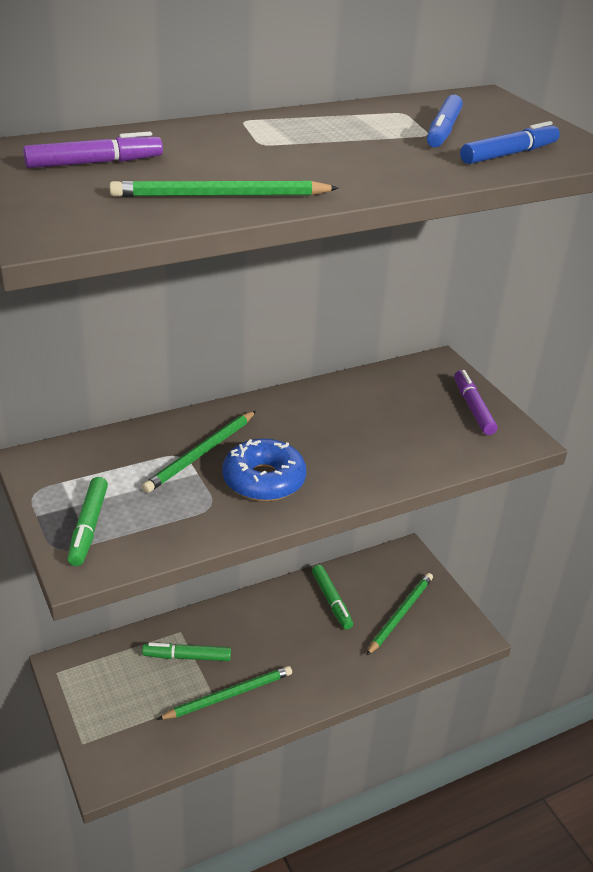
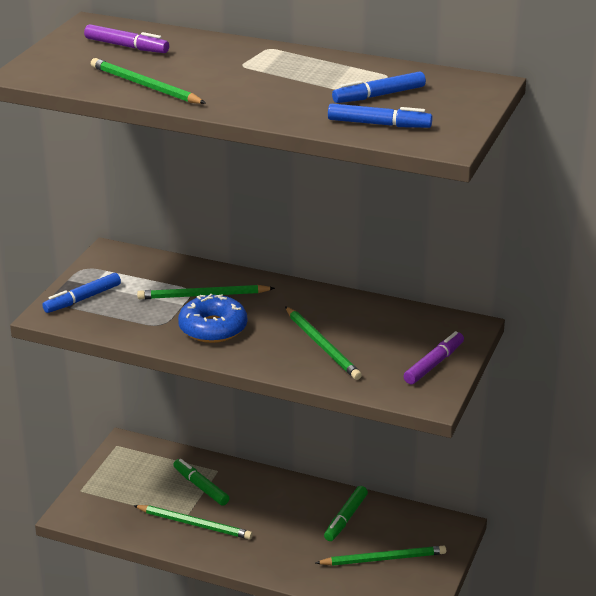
camera: 50 degrees right, 5 degrees down
(88, 527) = (82, 299): green marker -> blue marker
(375, 441) = (322, 346): none -> green pencil

